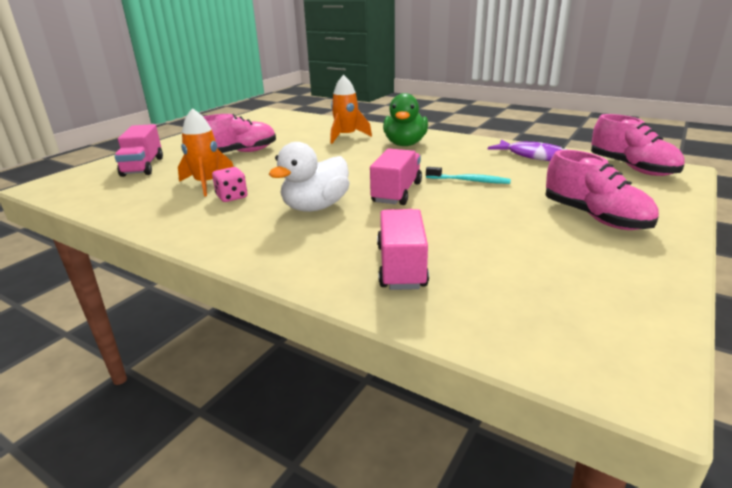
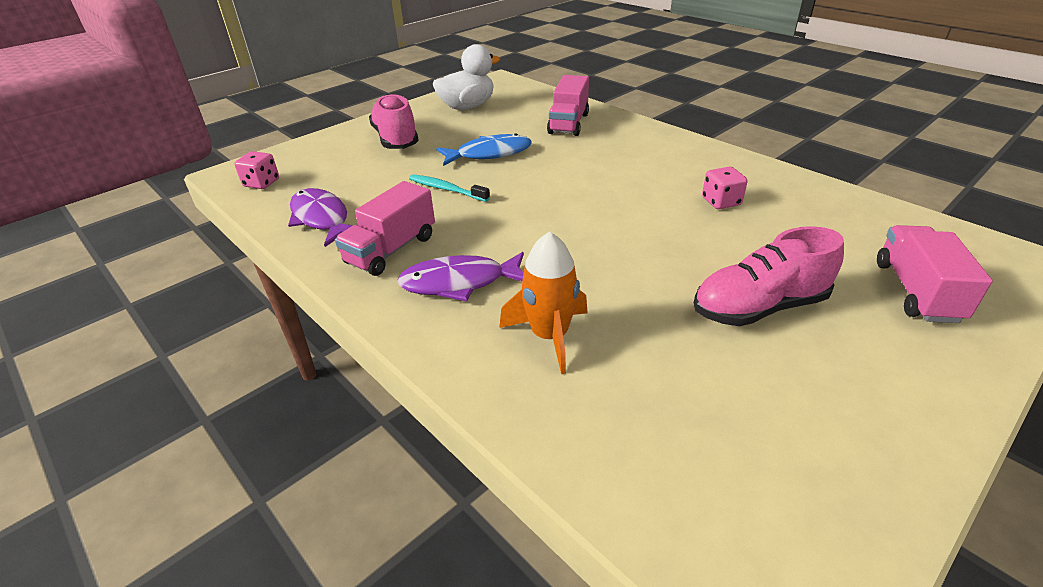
camera: 165 degrees left, 10 degrees up
(207, 184) = (767, 229): orange rocket -> none
(315, 207) = (624, 176): white duck -> white duck (467, 107)
(397, 192) = (534, 184): pink truck -> pink truck (391, 250)
(405, 144) = (459, 283): green duck -> purple fish
(466, 213) = (489, 154): none -> blue fish
(632, 168) = (261, 183): pink shoe -> pink dice

